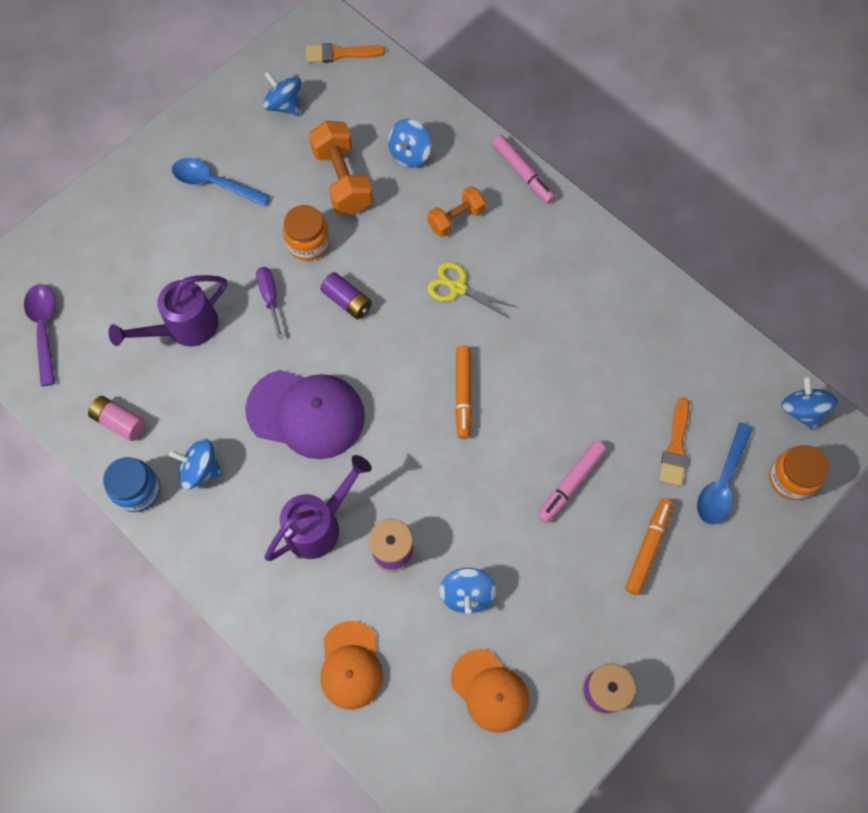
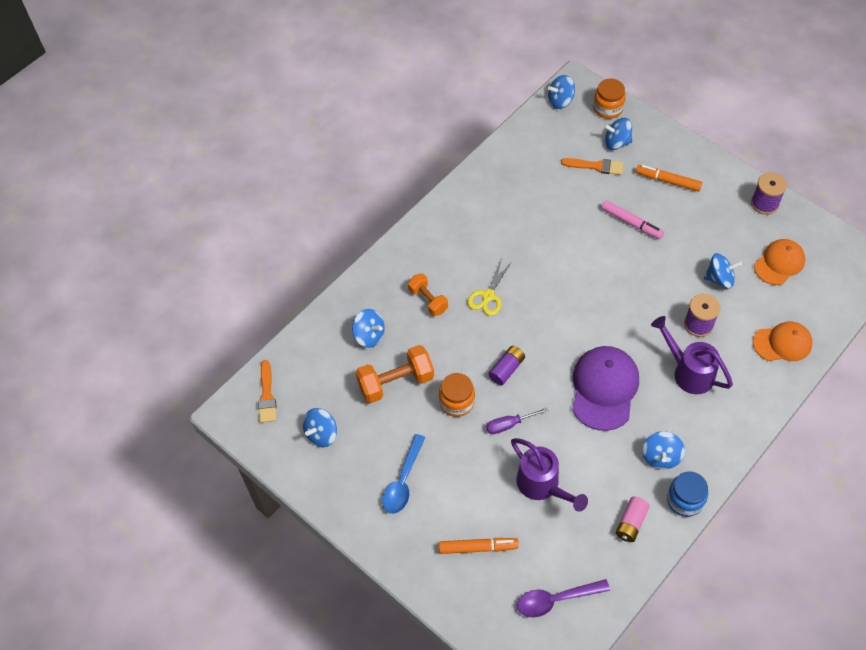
camera: 90 degrees left, 10 degrees down
(463, 394) = (574, 288): orange marker -> orange marker (478, 547)
(523, 173) = (385, 258): pink marker -> none
(722, 482) = (616, 143): blue spoon -> blue spinning top

